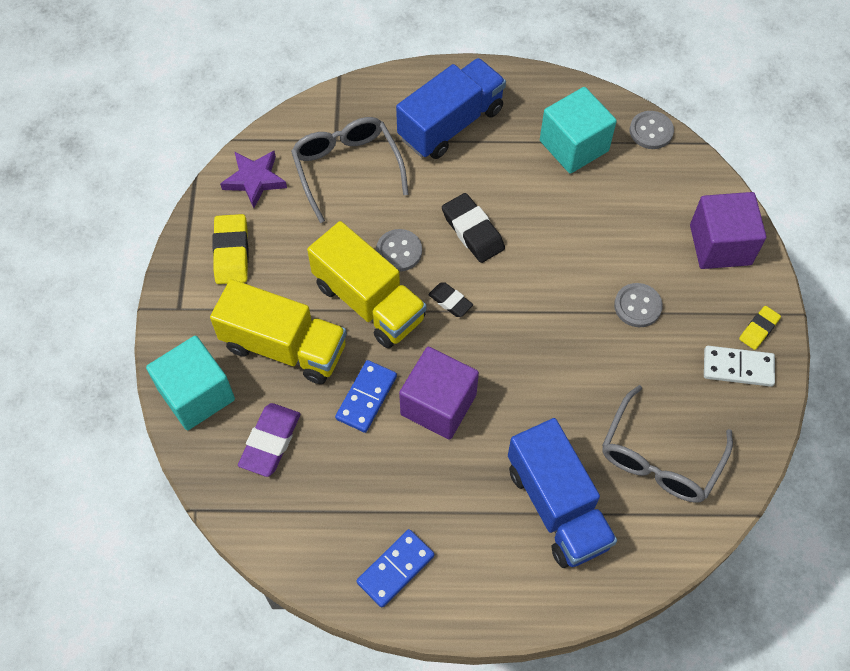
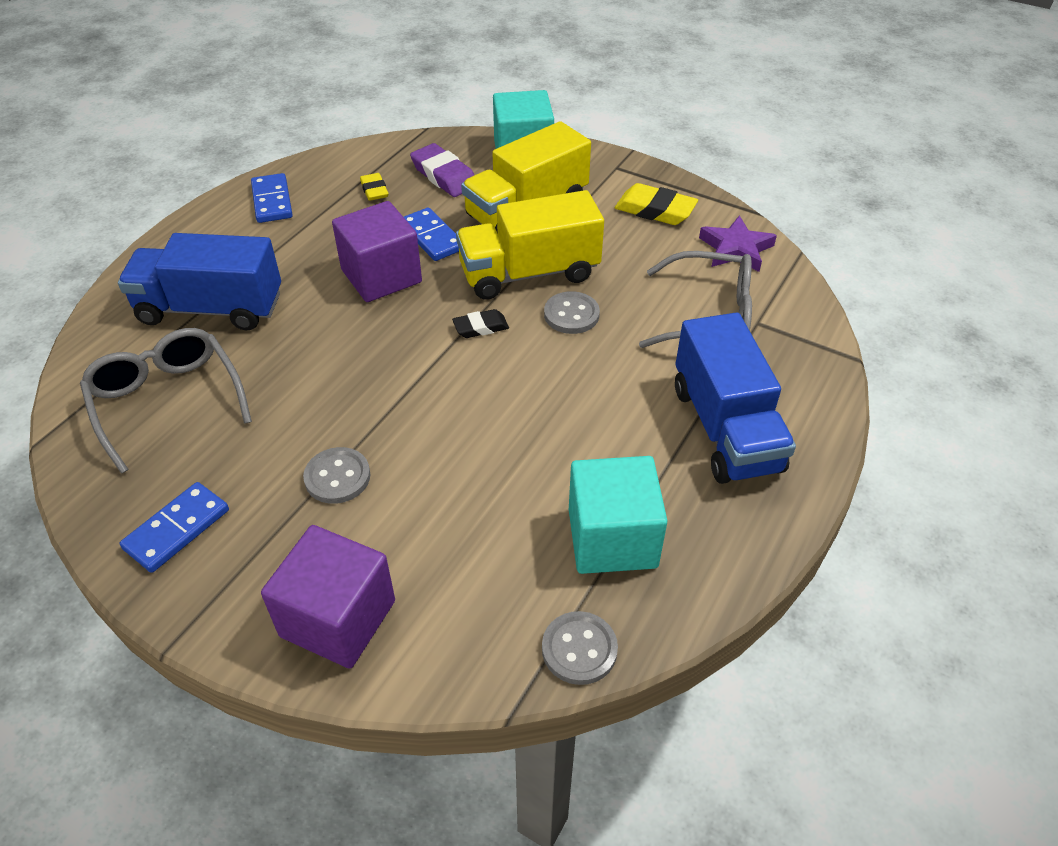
camera: 120 degrees right, 15 degrees down
(472, 231) = (553, 380): black eraser -> none
(738, 368) = (177, 529): white domino -> blue domino
(758, 329) = (195, 583): yellow eraser -> yellow eraser (374, 190)

